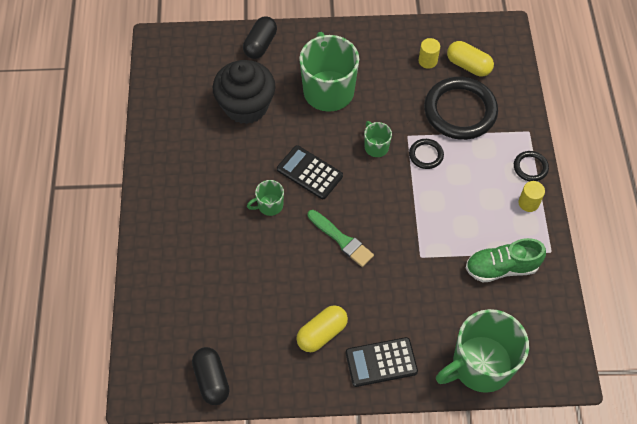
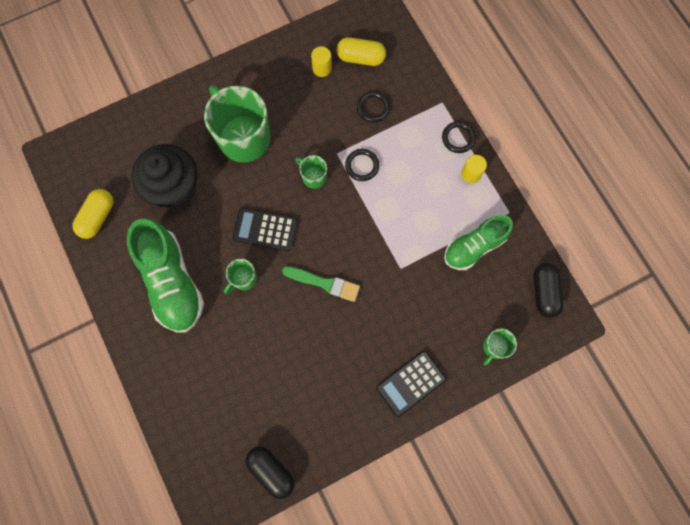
camera: 25 degrees left, 15 degrees up
(205, 182) = (172, 282): none -> green shoe
(260, 45) = (157, 116): black capsule -> black capsule (544, 292)
(322, 333) = (348, 381): yellow capsule -> yellow capsule (98, 217)
(460, 111) = (373, 108): black ring -> black ring, size x0.46
(480, 365) = (494, 346): green mug -> green mug, size x0.46

